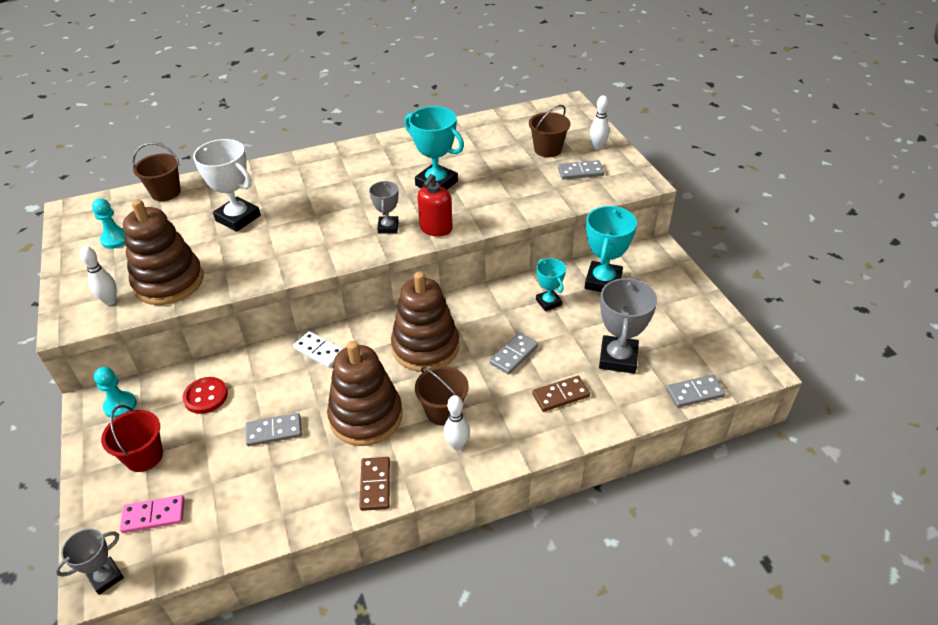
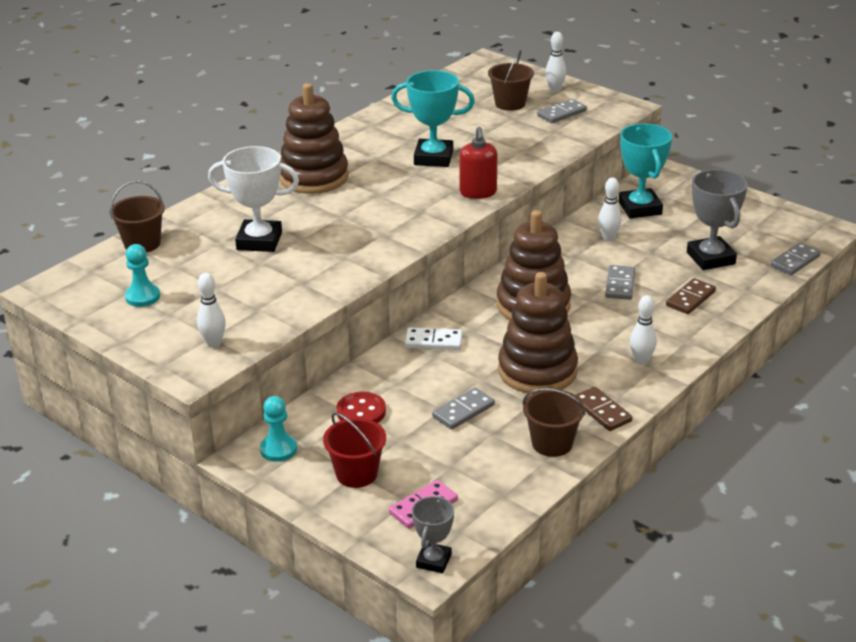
camera: 30 degrees left, 10 degrees down
(169, 282) = (257, 310): brown stacking toy -> brown stacking toy (314, 177)
(388, 227) = (429, 204): grey trophy -> none
(443, 411) = (602, 343): brown bucket -> brown bucket (552, 443)
(548, 302) = (608, 238): turquoise trophy -> white bowling pin

